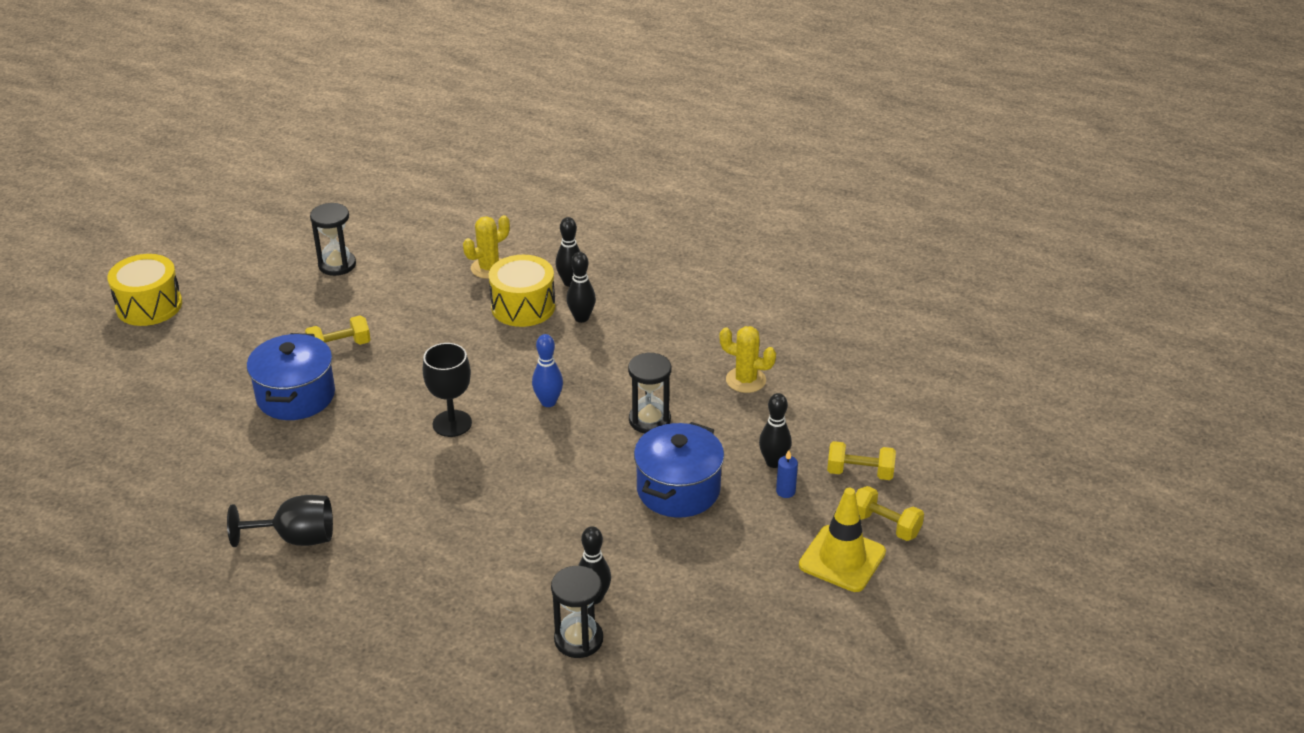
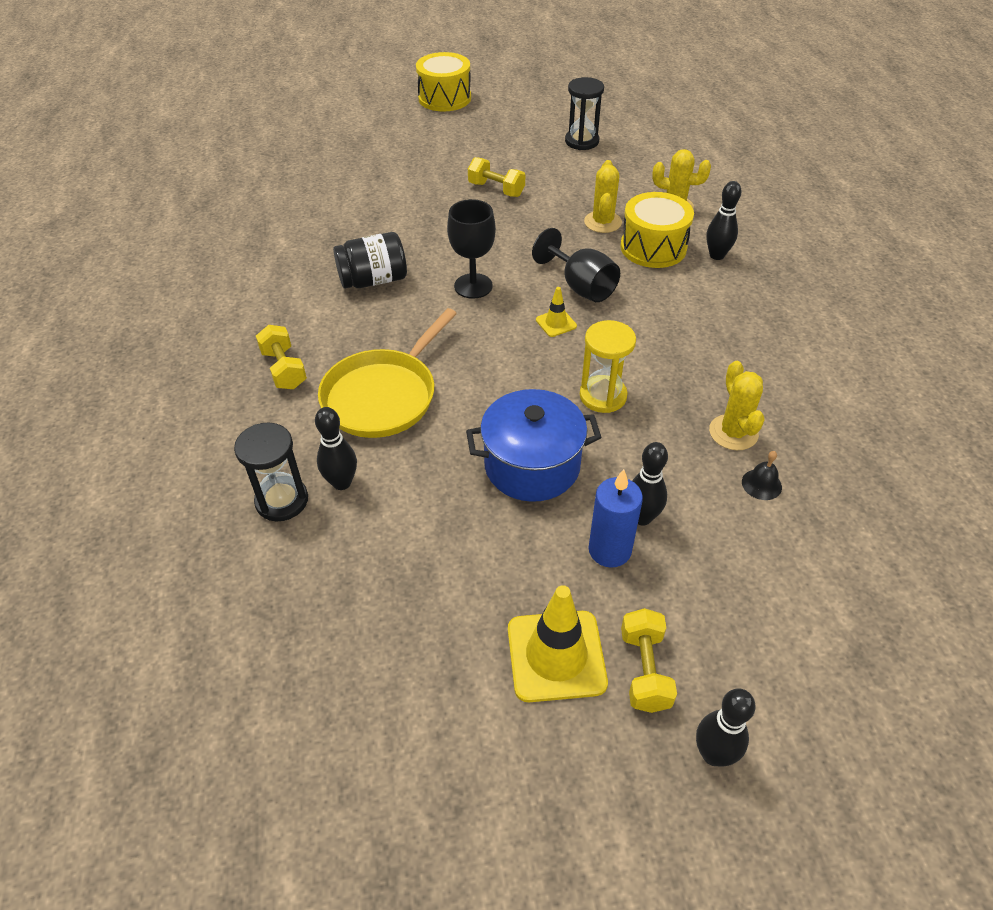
camera: 55 degrees right, 10 degrees up
(296, 396) = (423, 199): blue pot -> none
(296, 538) = (275, 280): black goblet -> black goblet (581, 286)
(373, 477) = (373, 280): none -> black jar
(460, 314) = (602, 222): none -> yellow cactus
(524, 534) = (383, 396): none -> yellow pan
(548, 402) = (556, 323): blue bowling pin -> yellow traffic cone
(581, 318) = (681, 285): black bowling pin -> black bowling pin (713, 754)
(649, 420) = (603, 396): black hourglass -> yellow hourglass
(785, 491) = (609, 550): blue candle -> blue candle, size x1.79
(799, 394) = (761, 484): none -> black bell
(860, 472) = (702, 600): yellow dumbbell -> yellow dumbbell (284, 369)

